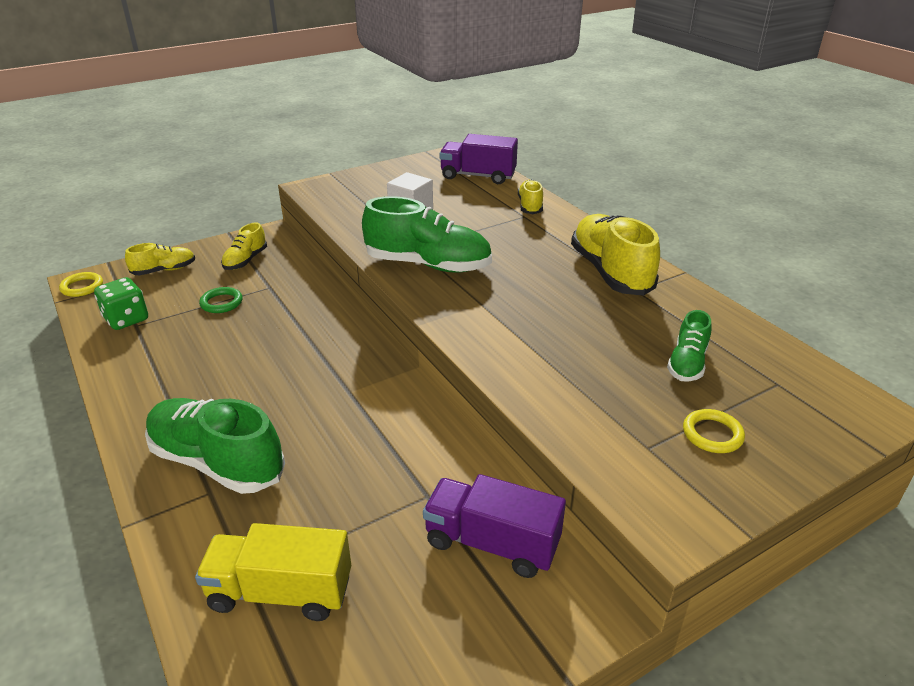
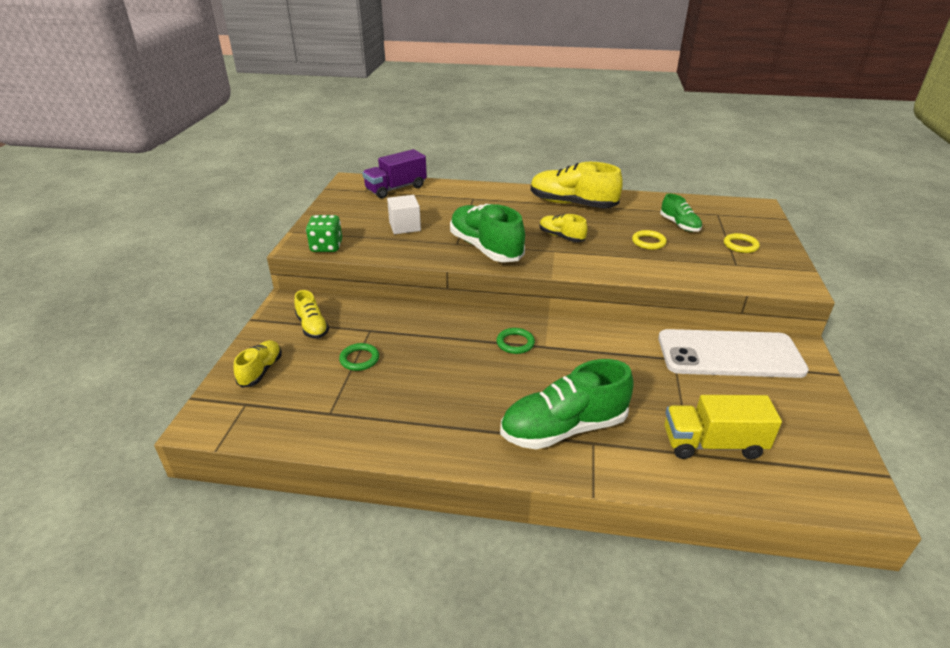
camera: 50 degrees left, 0 degrees up
(82, 287) = (214, 426): yellow ring -> yellow ring (648, 242)
(126, 319) = (312, 415): green dice -> green dice (326, 247)
(281, 592) = (713, 444): yellow truck -> yellow truck turned 45 degrees clockwise
(334, 370) = (515, 343): none -> green ring
(428, 265) = (485, 248): green shoe -> green shoe turned 90 degrees counterclockwise
(492, 543) = (729, 354): purple truck -> white phone
(530, 206) = (463, 191): yellow shoe -> yellow shoe (561, 237)

